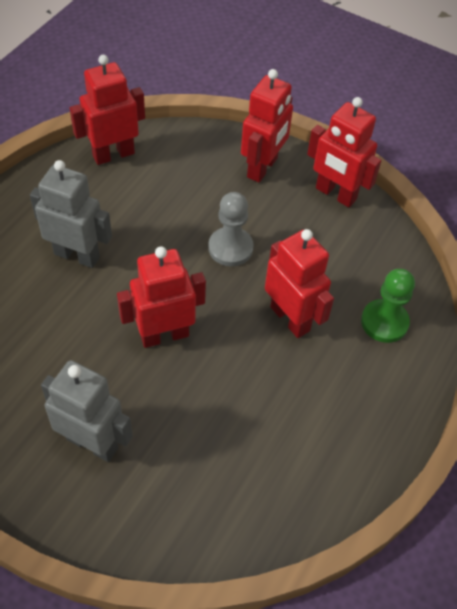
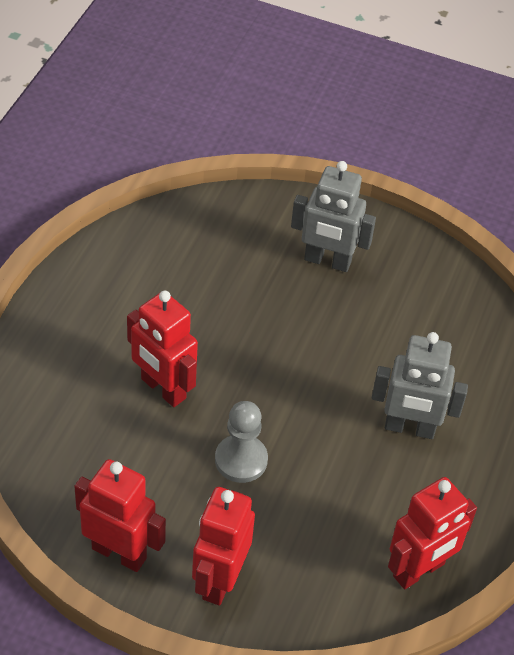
camera: 170 degrees right, 5 degrees down
(164, 335) = (290, 357): red robot -> none
(384, 322) = (60, 397): green pawn -> none

